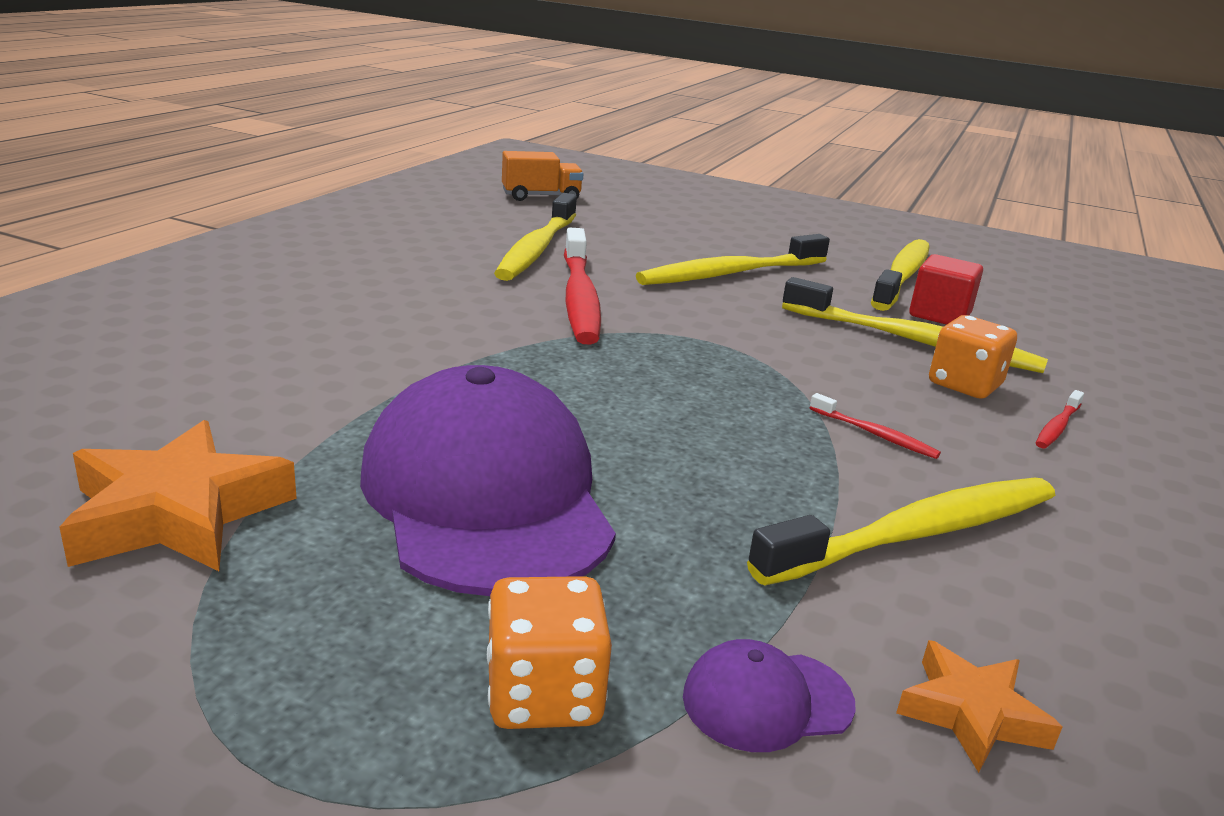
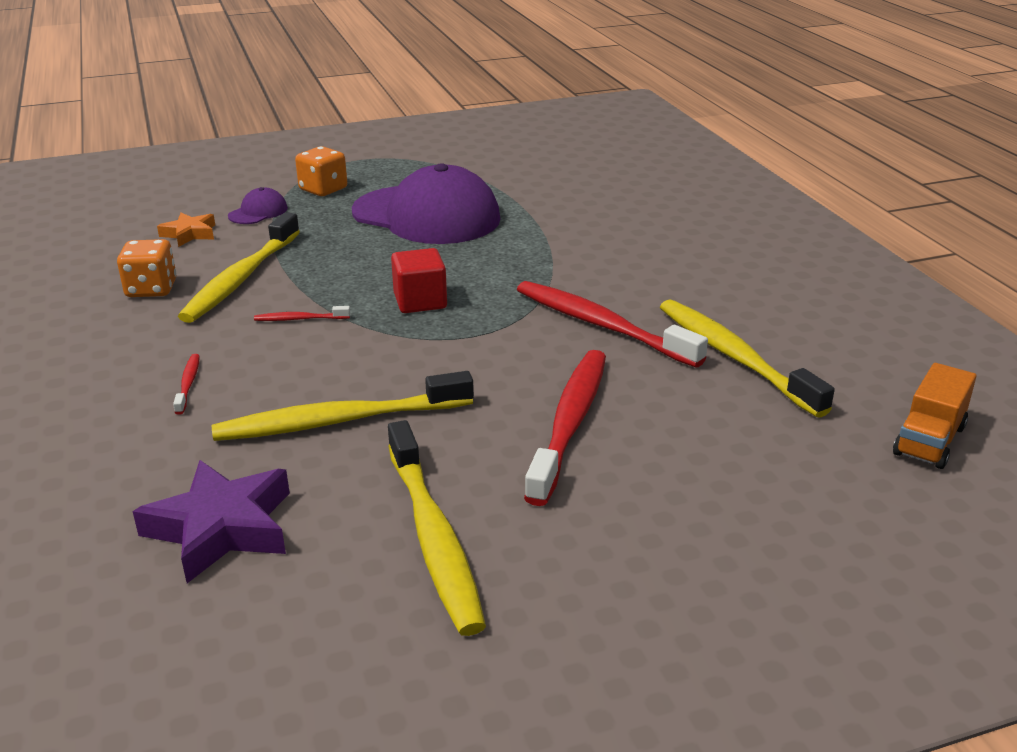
camera: 140 degrees right, 5 degrees up
(178, 513) = (503, 173): orange star -> none
(730, 274) = (570, 423): yellow toothbrush -> red toothbrush
(939, 315) = (344, 478): red cube -> red cube (420, 301)
(964, 385) = (270, 391): orange dice -> orange dice (151, 289)
(1054, 329) = (221, 528): none -> purple star

